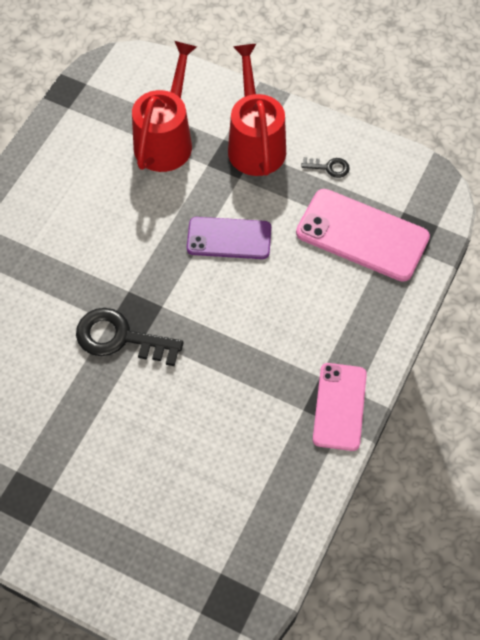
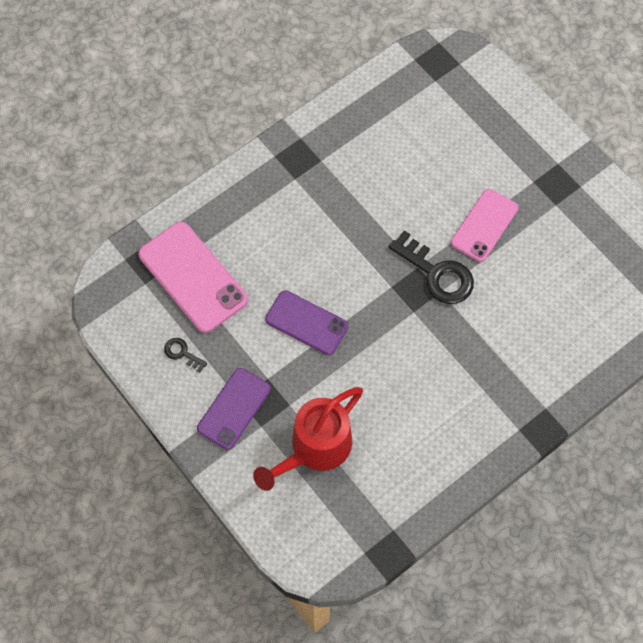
camera: 155 degrees left, 5 degrees up
(255, 142) = (234, 408): red watering can -> purple phone
(339, 406) = (293, 151): pink phone -> pink phone (484, 225)

